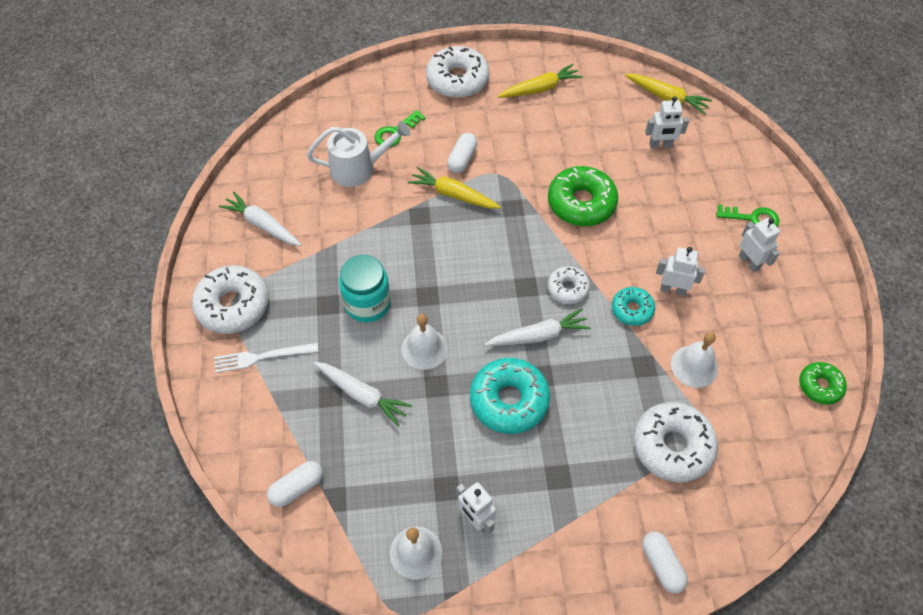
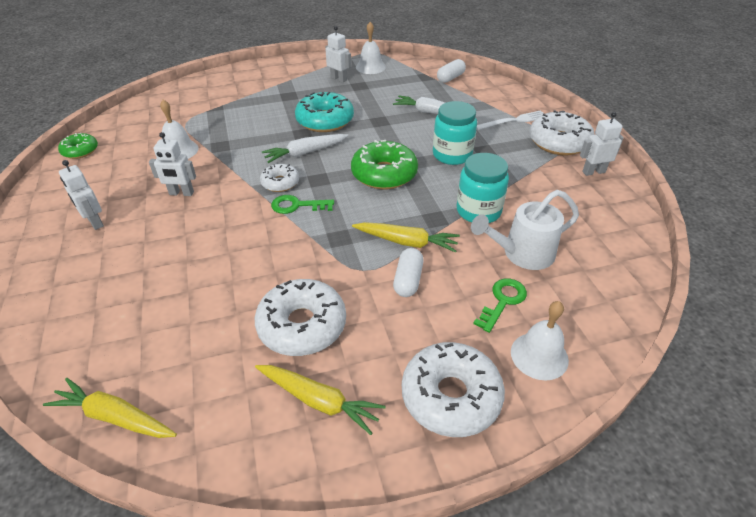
camera: 170 degrees right, 15 degrees down
(263, 225) = (582, 193): white carrot -> none
(374, 219) = (478, 211): none -> turquoise jar
(424, 348) = (395, 137): white bell -> white bell (539, 355)
(540, 88) = (319, 401): yellow carrot -> yellow carrot turned 120 degrees counterclockwise
(581, 203) = (263, 252): green donut -> green donut (384, 174)
(632, 309) = (223, 176): turquoise donut -> none
(660, 145) = (150, 334): white robot -> white robot (593, 172)
(661, 565) = (228, 76): white capsule -> none
(672, 446) = (209, 114): white donut -> white donut (302, 325)
(752, 218) = (68, 262): green key -> green key (297, 205)

